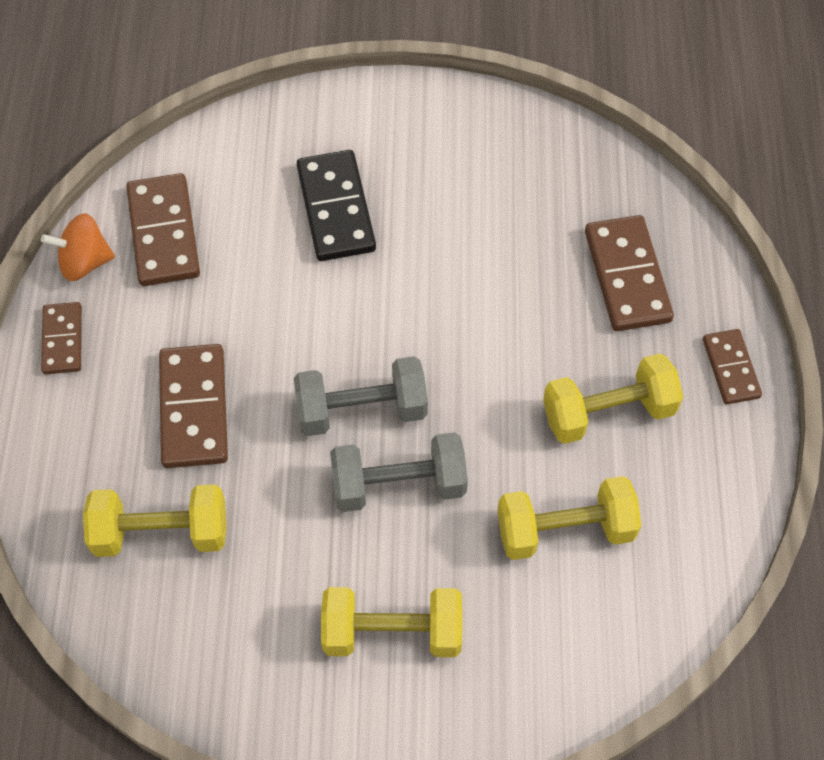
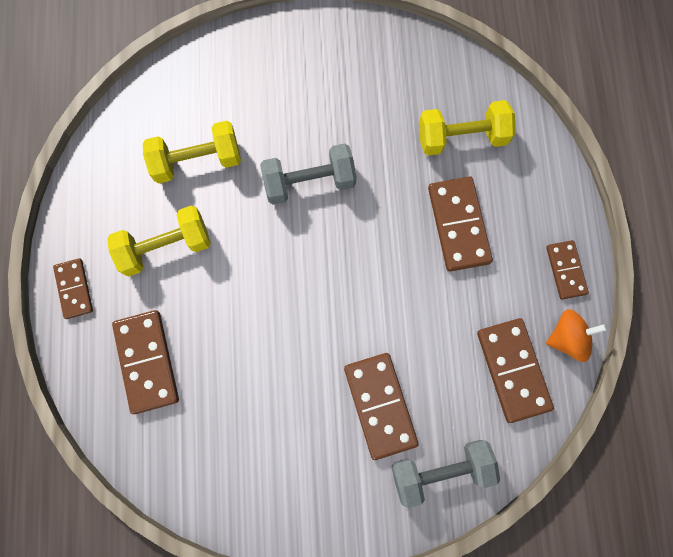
camera: 175 degrees right, 15 degrees up
(336, 209) = (380, 405): black domino -> brown domino
(362, 410) = (340, 234): grey dumbbell -> grey dumbbell (441, 471)
(392, 632) = (305, 88): yellow dumbbell -> none

